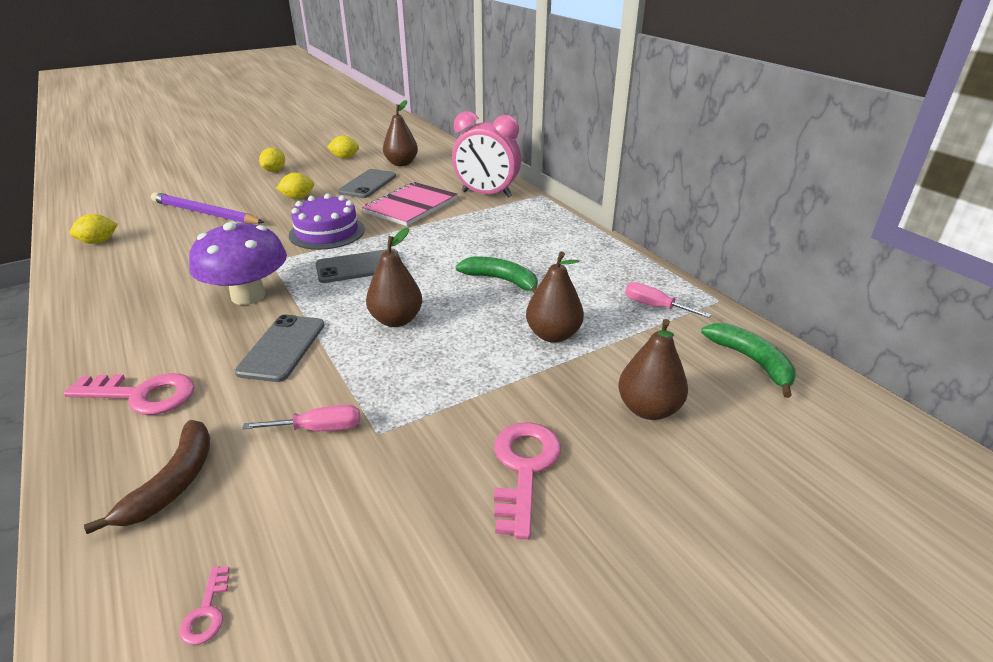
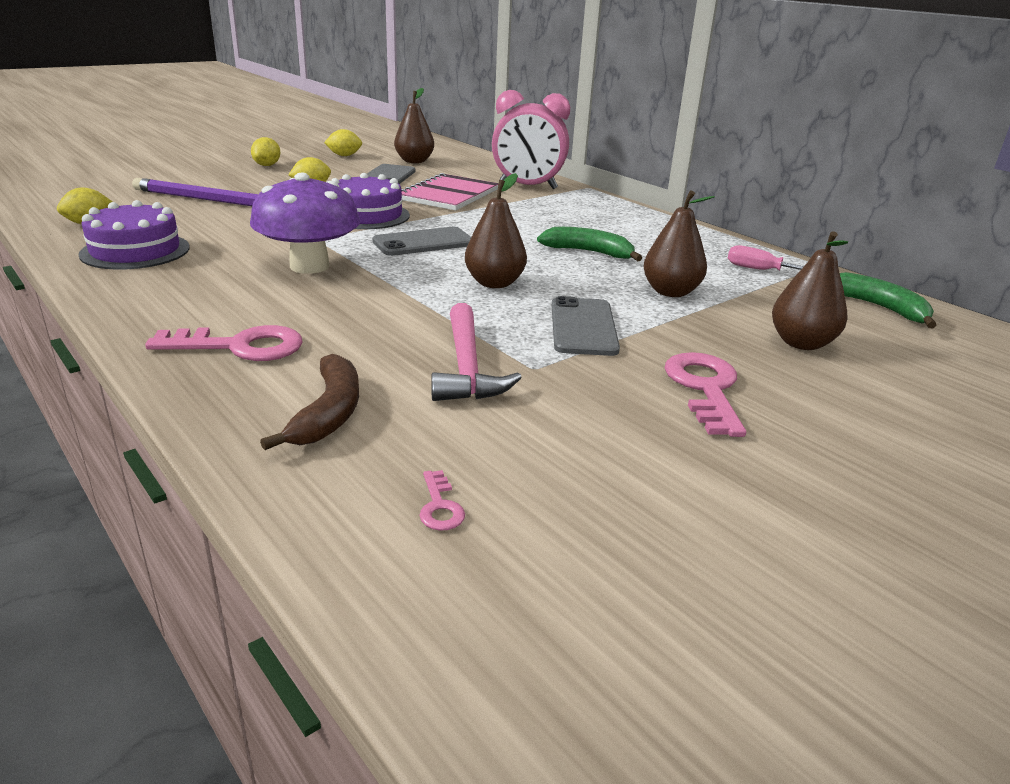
camera: 10 degrees left, 5 degrees down
(118, 275) = (135, 251): none -> purple cake
(282, 348) = (379, 306): grey phone -> grey phone (583, 327)
(319, 429) = (467, 367): pink screwdriver -> pink hammer

